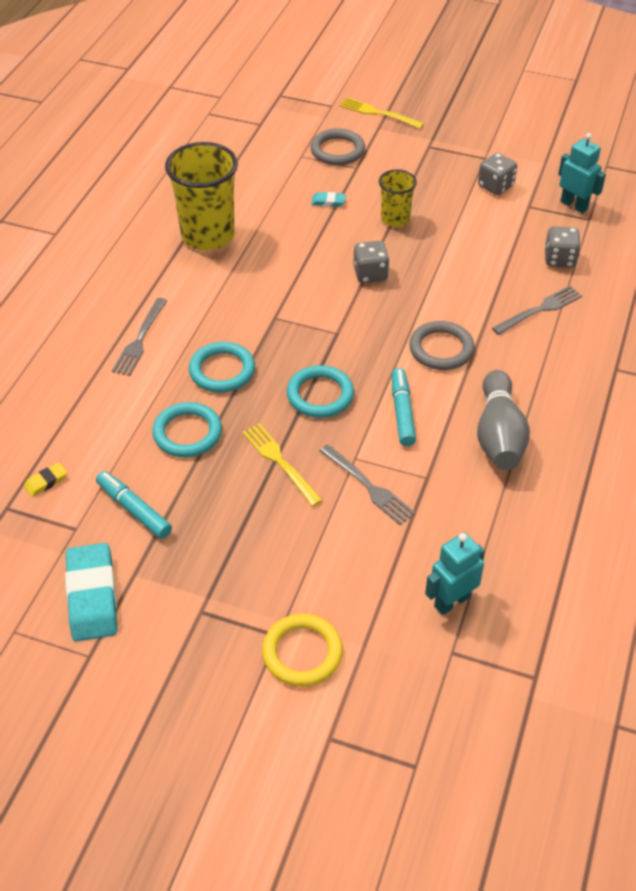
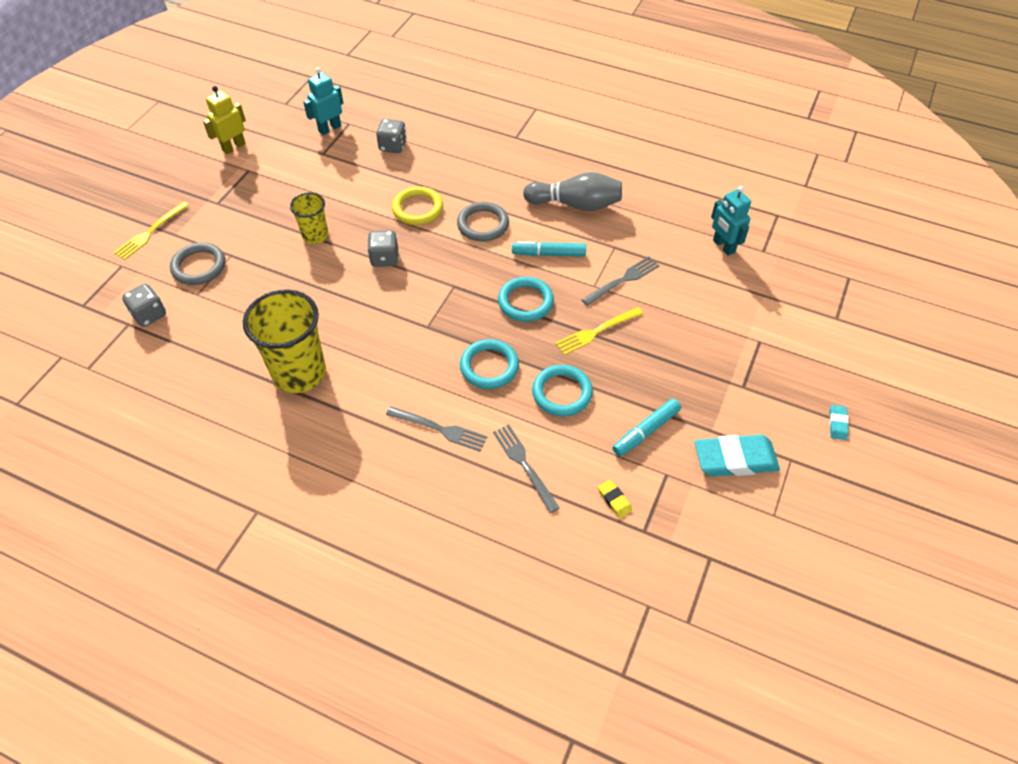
camera: 85 degrees left, 5 degrees up
(302, 653) = (773, 328): yellow ring -> yellow ring (417, 209)
(328, 202) = (276, 279): turquoise eraser -> turquoise eraser (837, 424)
(495, 186) = (290, 169): grey dice -> grey dice (149, 315)
(518, 142) = (234, 147): none -> yellow robot
(540, 309) = (448, 165): grey fork -> grey fork (523, 464)

